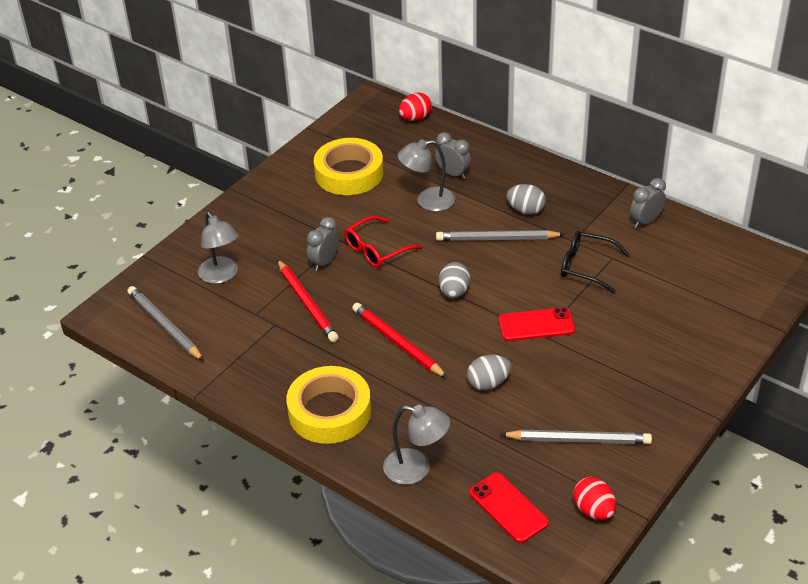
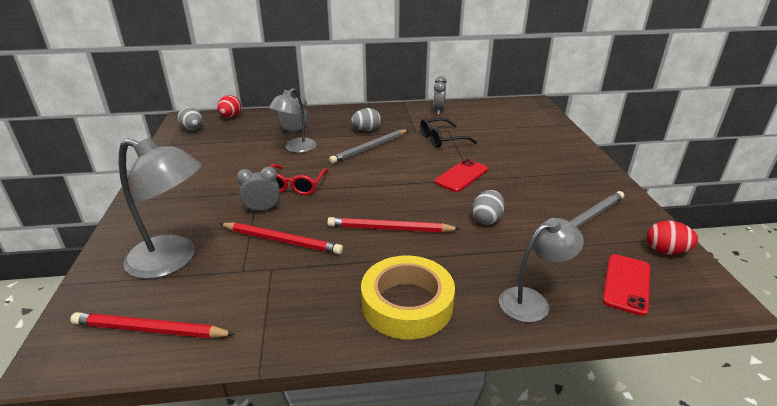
camera: 45 degrees left, 10 degrees down
(165, 325) = (150, 330): grey pencil -> red pencil
(221, 276) = (173, 260): grey lamp -> grey lamp, size x1.52
(324, 262) = (262, 209): grey clock -> grey clock turned 90 degrees clockwise
(349, 173) = (216, 156): yellow tape -> none
(454, 292) = (385, 183): grey egg -> grey egg (192, 129)
(508, 508) = (626, 284): red phone -> red phone turned 75 degrees counterclockwise

